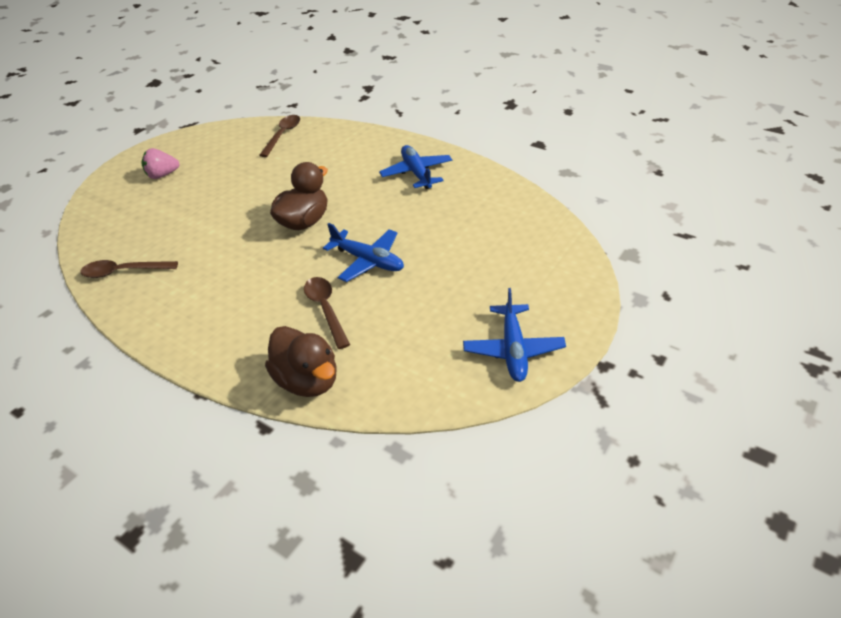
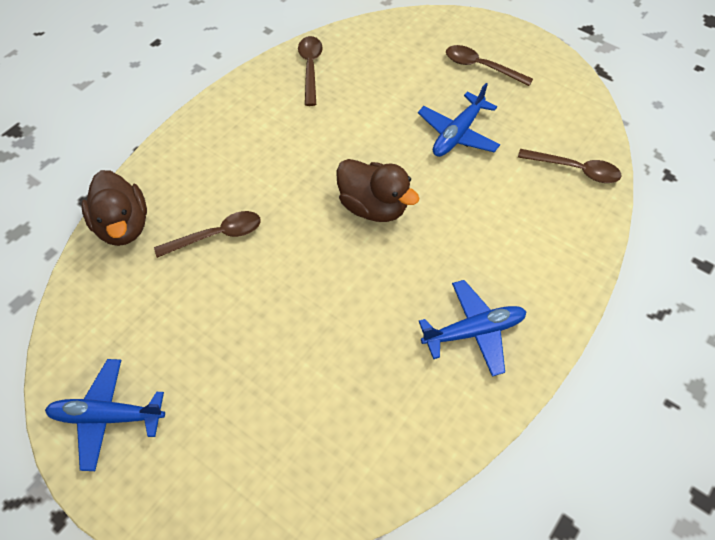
camera: 90 degrees right, 15 degrees up
(162, 175) = (480, 67): pink strawberry -> brown spoon
(307, 381) = (123, 226): brown duck -> brown duck turned 75 degrees counterclockwise
(368, 261) = (289, 273): blue plane -> blue plane (457, 134)

